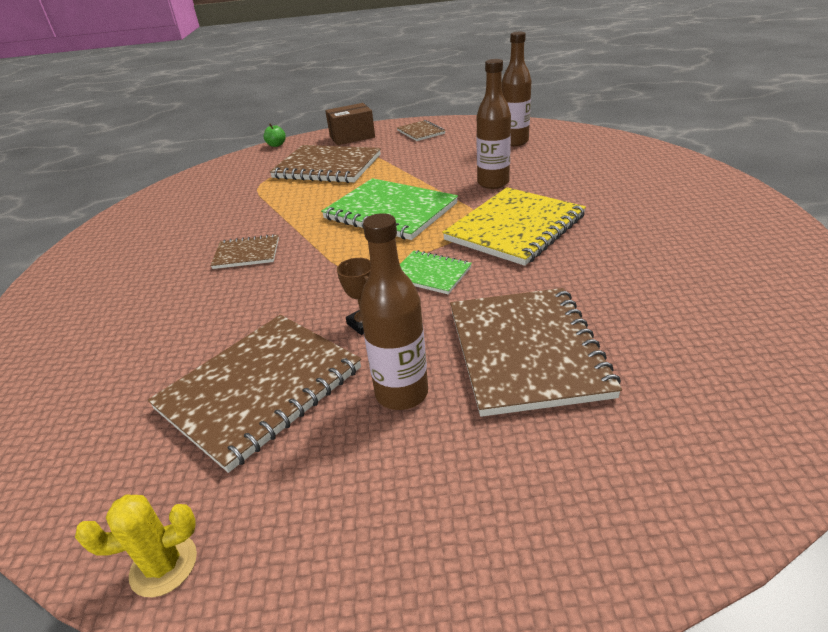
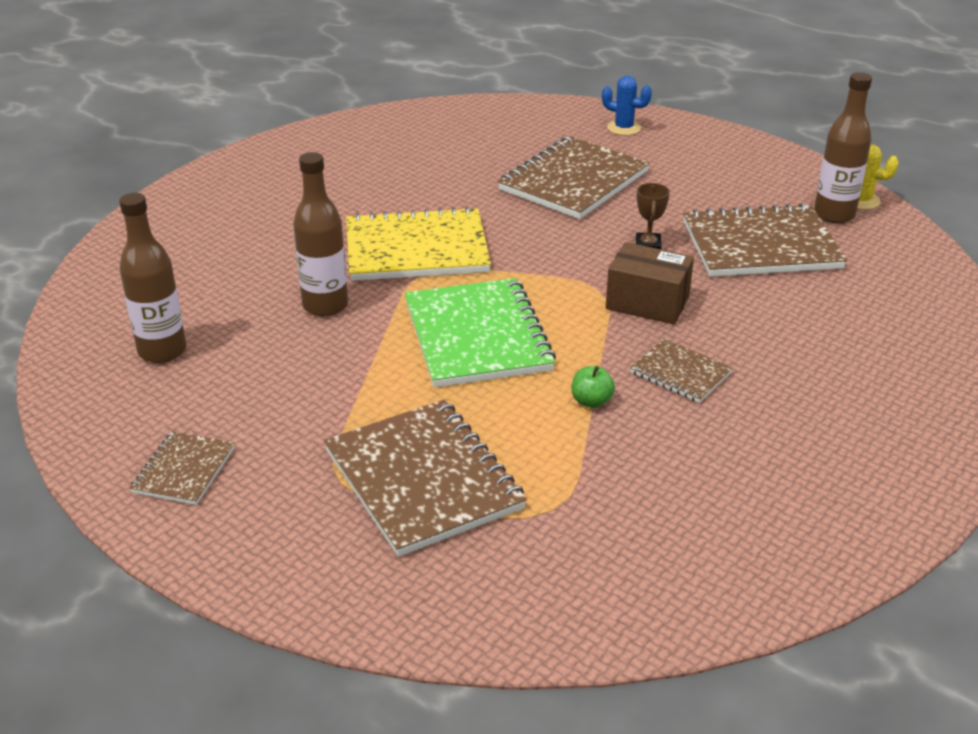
camera: 140 degrees left, 0 degrees up
(276, 145) = (405, 633): green apple -> green apple (591, 401)
(352, 137) = (273, 547): brown box -> brown box (647, 303)
(401, 393) = (674, 200): brown bottle -> brown bottle (834, 214)
(430, 274) = (549, 253): green notebook -> none
(625, 490) = (624, 128): none -> blue cactus

